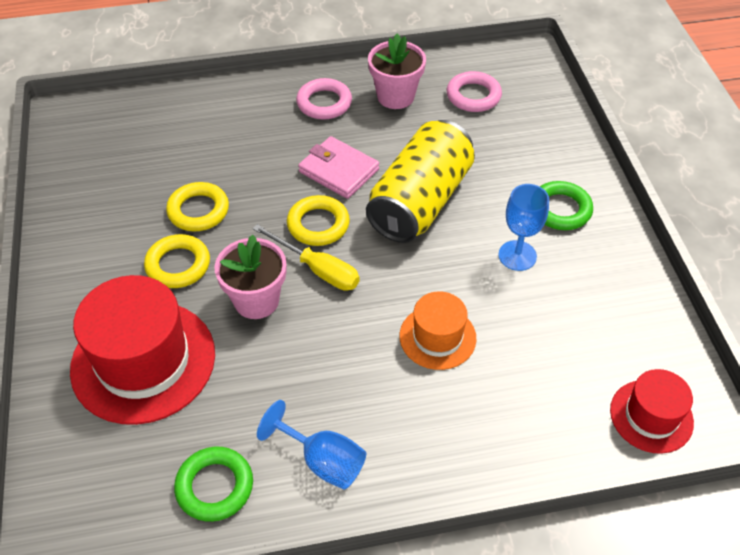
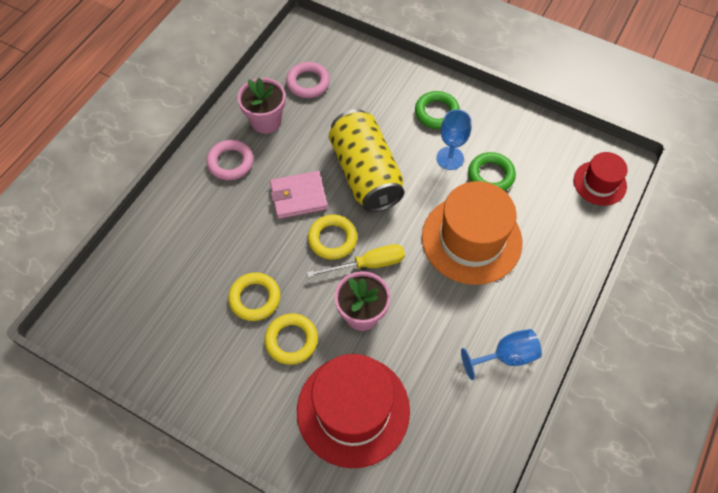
camera: 50 degrees left, 10 degrees up
(215, 486) = (479, 426): green ring -> green ring (491, 175)
(437, 337) = (471, 239): orange hat -> orange hat, size x1.82

